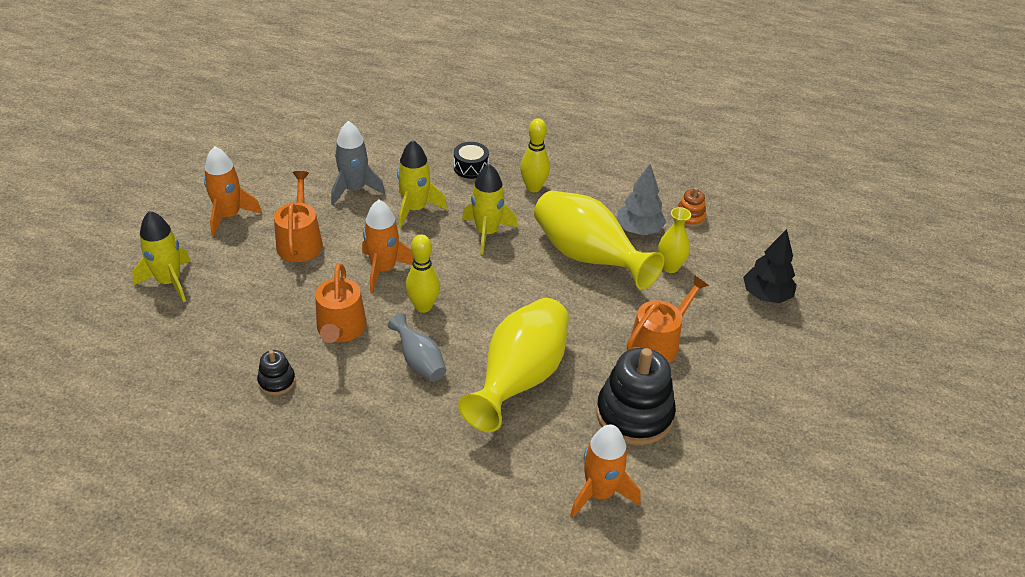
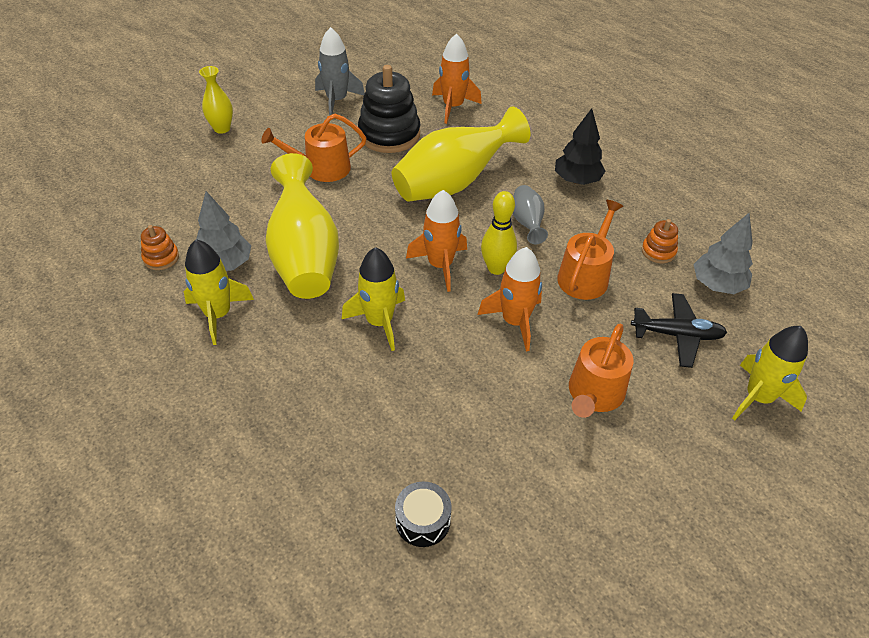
camera: 150 degrees left, 5 degrees up
(211, 367) = (717, 285): none -> grey tree
(229, 216) = (675, 472): orange rocket -> orange rocket (440, 265)
(243, 306) = (677, 335): none -> black plane
(277, 381) = (658, 251): black stacking toy -> orange stacking toy
(354, 190) = (496, 450): grey rocket -> grey rocket (337, 100)
(415, 209) = (437, 387): yellow rocket -> yellow rocket (218, 315)
(471, 167) = (327, 425): black drum -> black drum (423, 521)
(533, 187) = (279, 361): yellow bowling pin -> none
(670, 267) = (240, 219): yellow vase -> yellow vase (222, 128)
(766, 295) = (194, 168): black tree -> black tree (577, 180)

